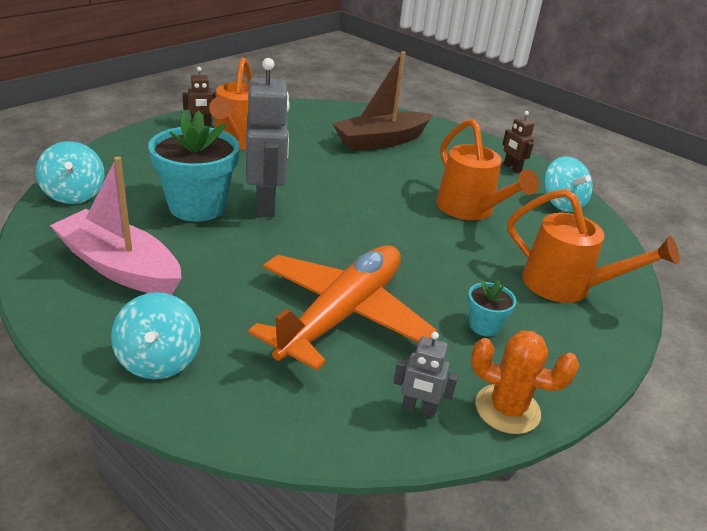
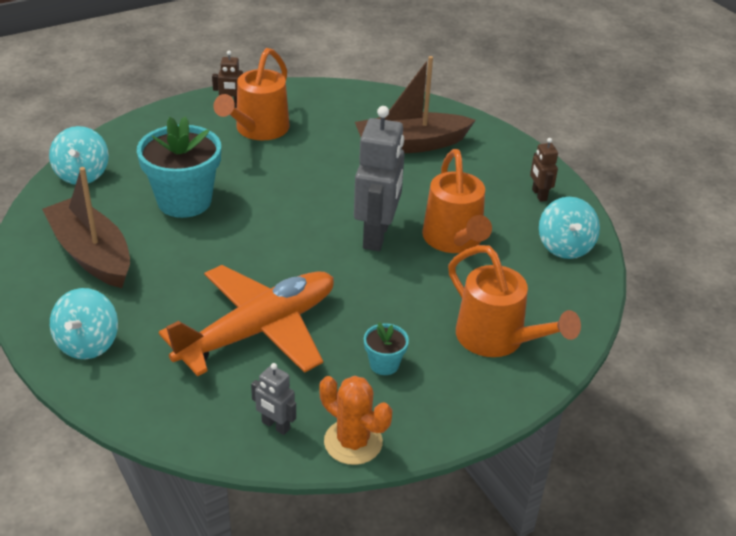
camera: 20 degrees right, 5 degrees up
(119, 267) = (91, 254): pink boat -> brown boat
(266, 204) = (249, 207): grey robot -> grey robot (377, 235)

